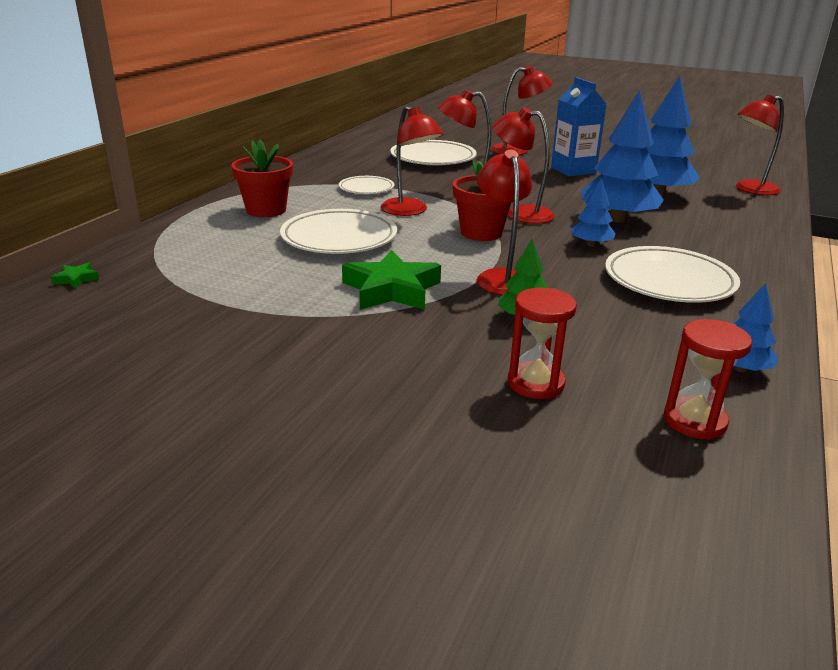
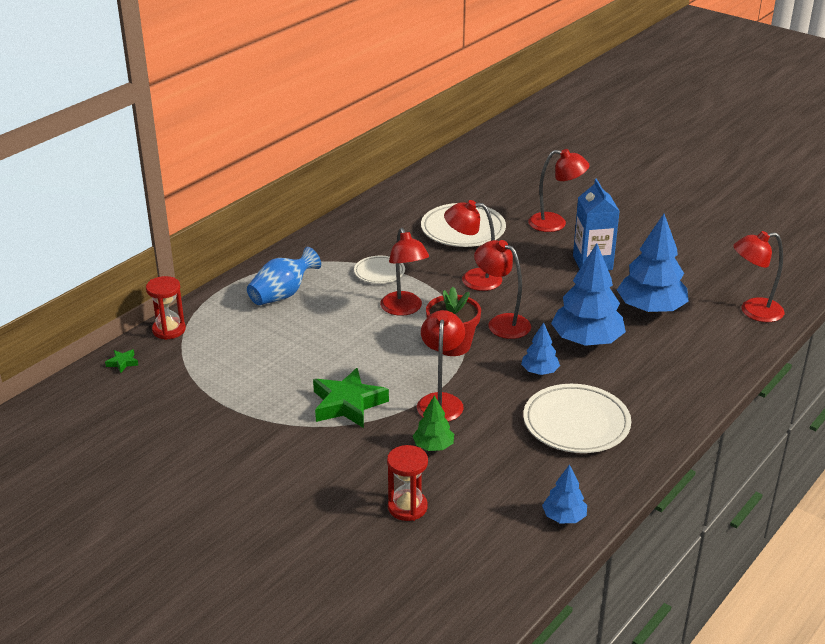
camera: 15 degrees right, 5 degrees up
(266, 210) = (282, 295): red flower pot -> blue vase
(339, 238) = (330, 338): white plate -> none
(694, 421) = (496, 554): red hourglass -> red hourglass (169, 330)

